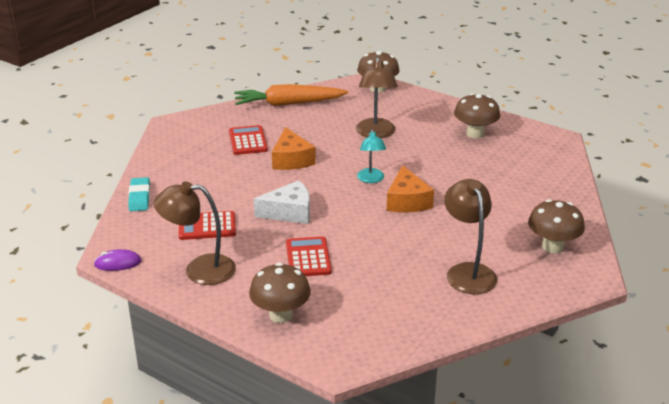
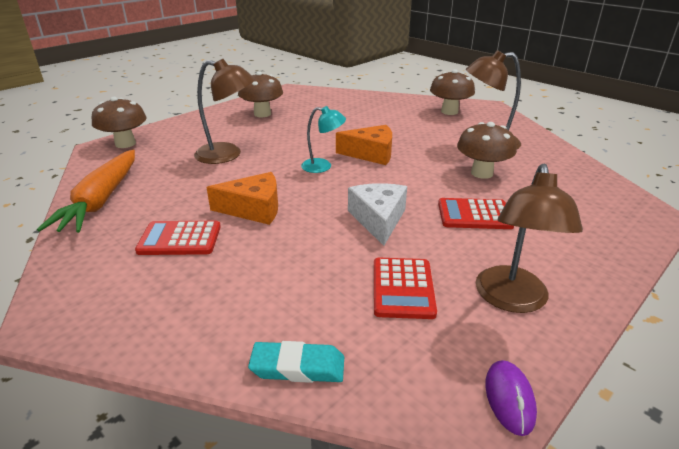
camera: 80 degrees left, 0 degrees up
(280, 315) = (588, 240): brown mushroom -> brown mushroom (481, 173)

